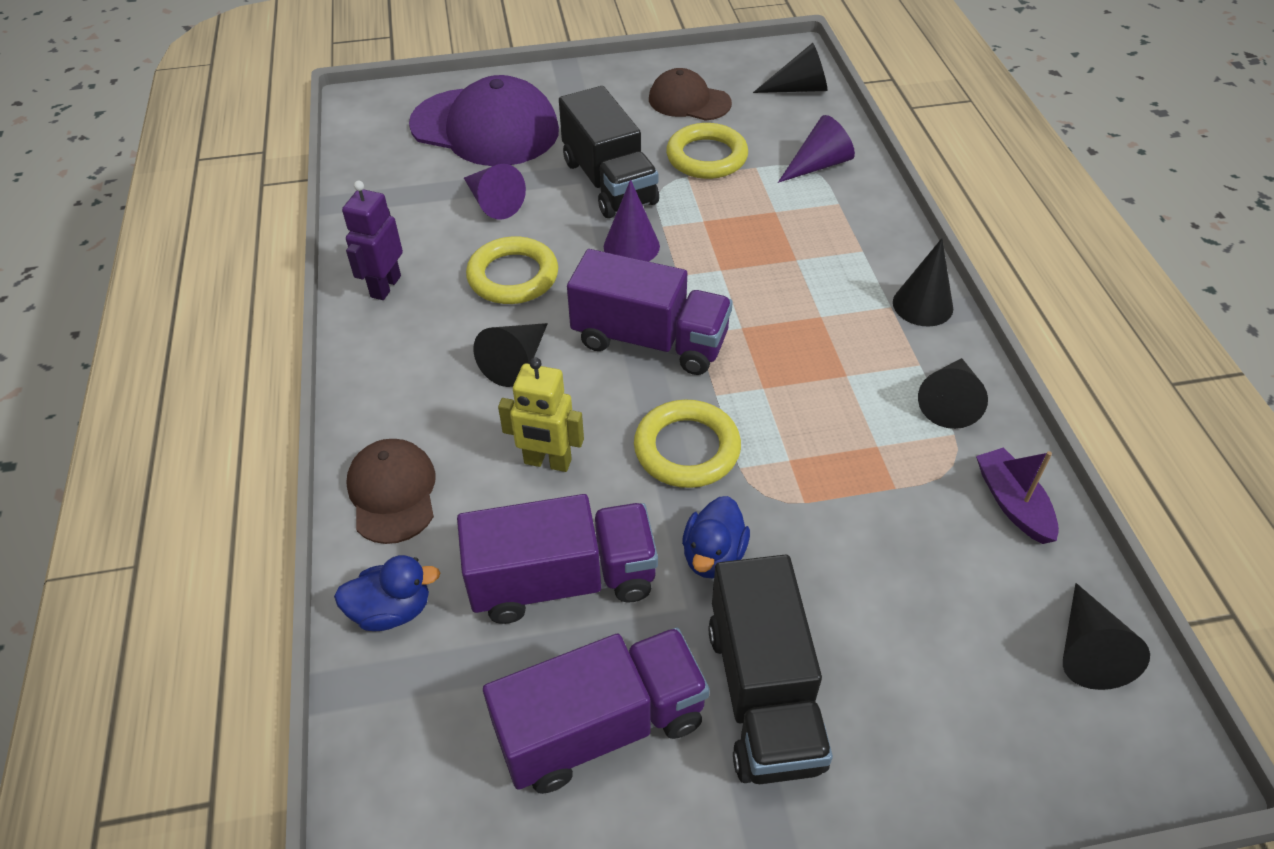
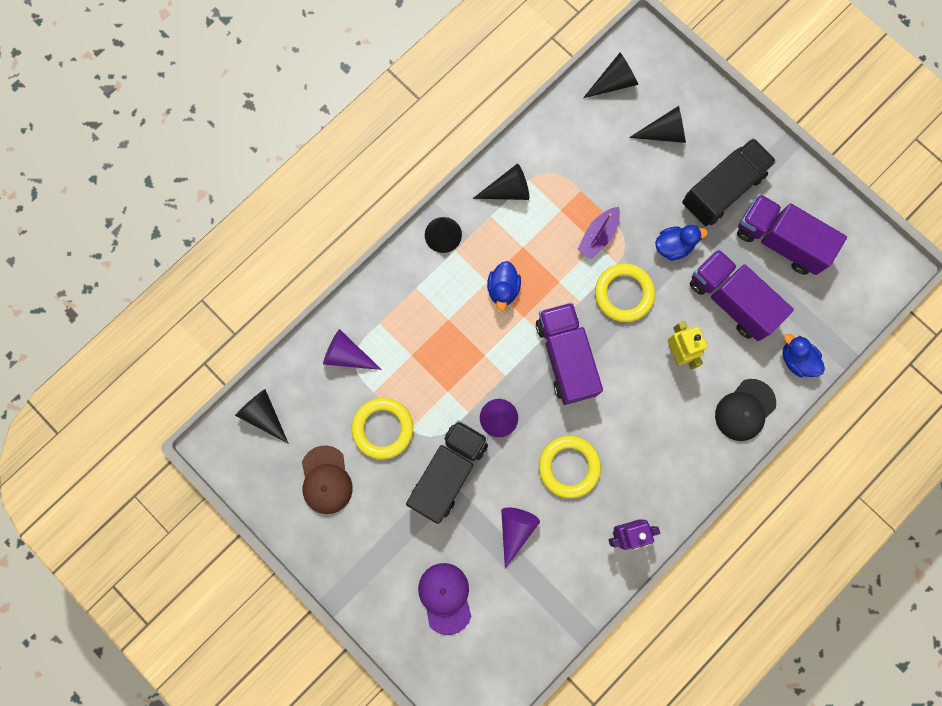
camera: 125 degrees left, 30 degrees up
(392, 493) = (745, 410): brown cap -> black cap
(485, 128) = (445, 598): purple cap -> purple cap, size x0.57
(516, 362) = (628, 415): black cone -> black cone (664, 133)
(797, 326) = (503, 289): none -> blue duck
(1013, 503) = (555, 138): purple boat -> purple boat (598, 236)

